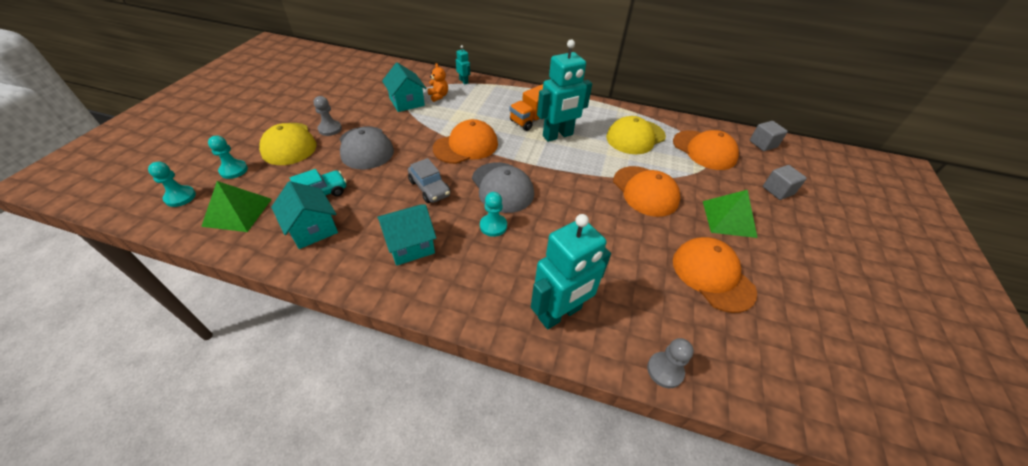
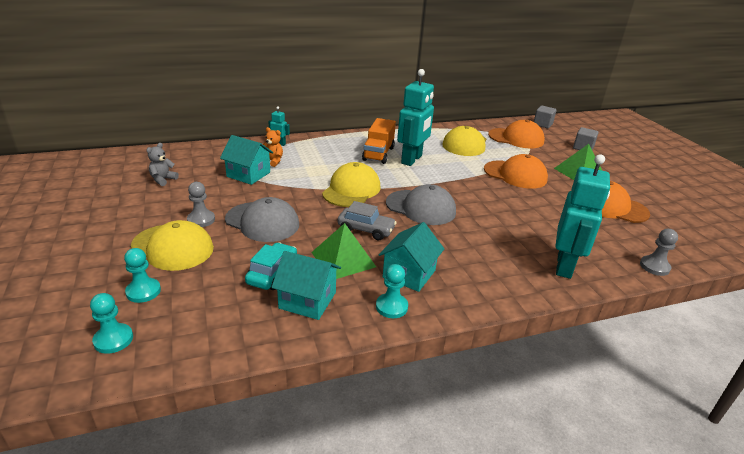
camera: 35 degrees left, 15 degrees down
(237, 212) = (207, 322): green pyramid -> green pyramid (343, 259)
(347, 86) = (163, 180): none -> grey teddy bear
(466, 146) = (351, 190): orange cap -> yellow cap
(493, 226) = (450, 235): turquoise pawn -> turquoise pawn (391, 307)

